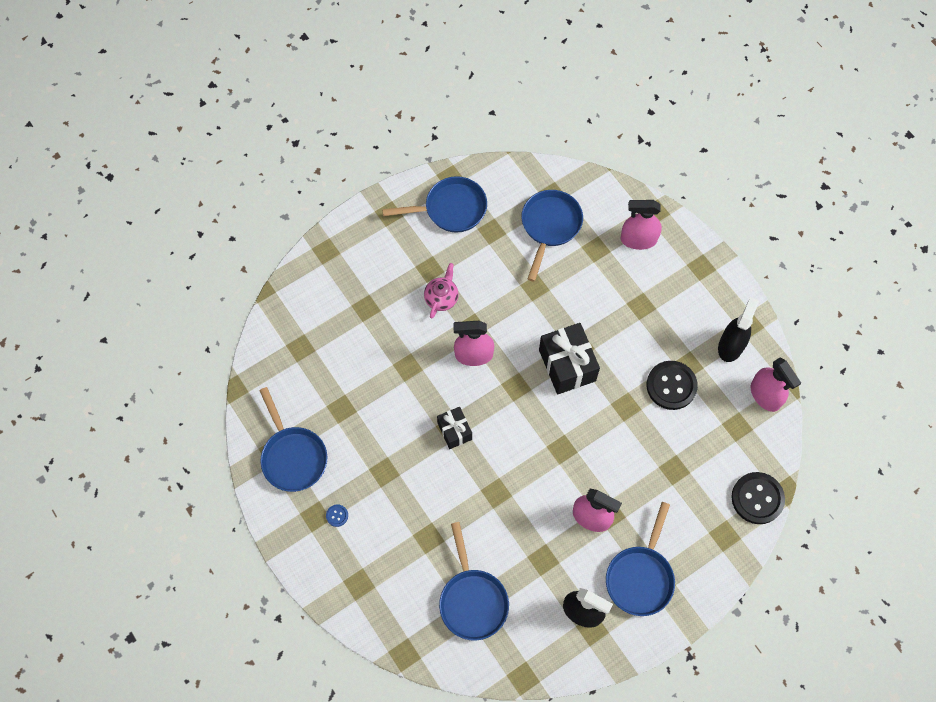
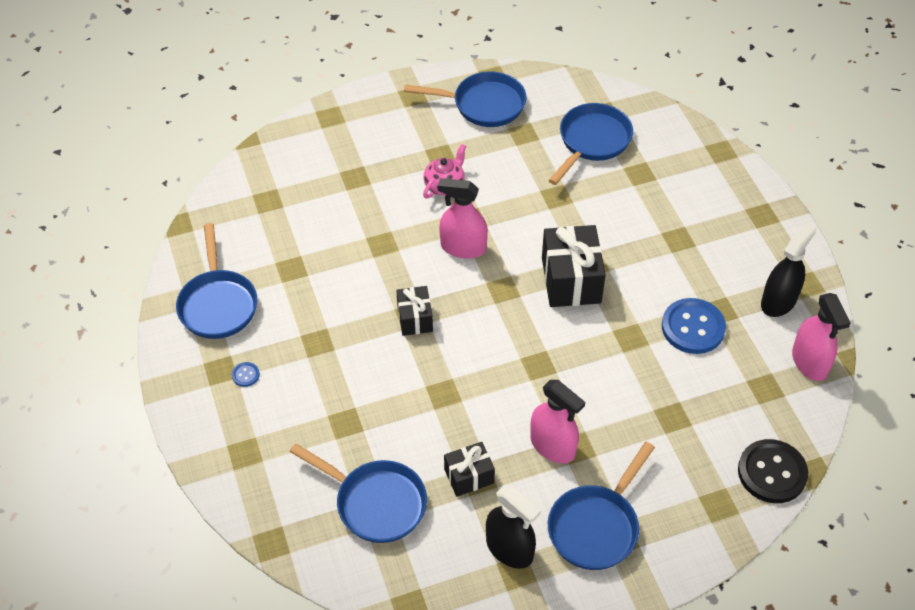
camera: 15 degrees right, 15 degrees down
(472, 600) = (375, 503): blue pan -> blue pan turned 60 degrees counterclockwise
(535, 559) = (469, 476): none -> black gift
(638, 239) = (693, 174): pink spray bottle -> none
(671, 386) = (693, 327): black button -> blue button

